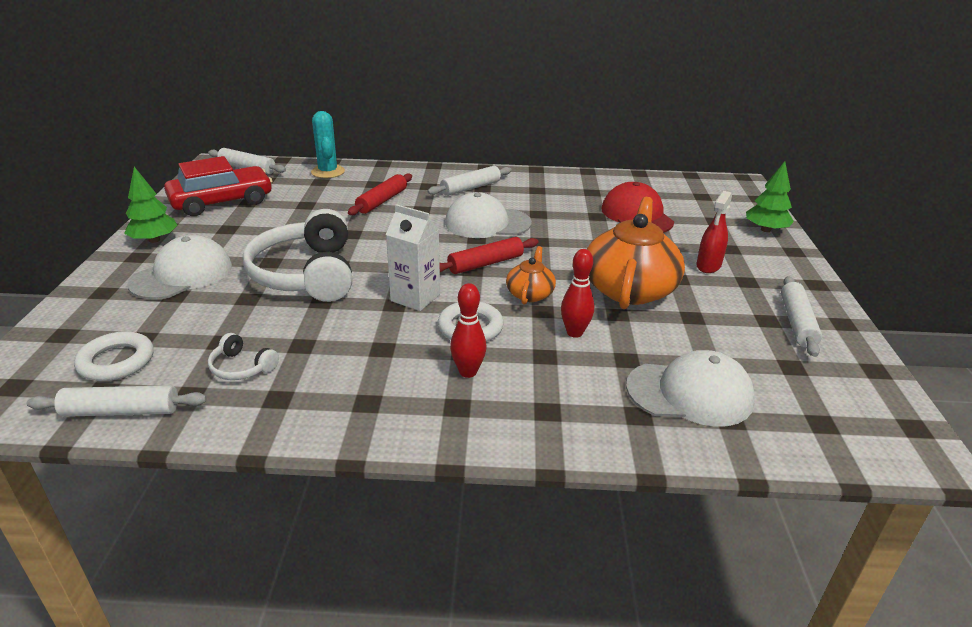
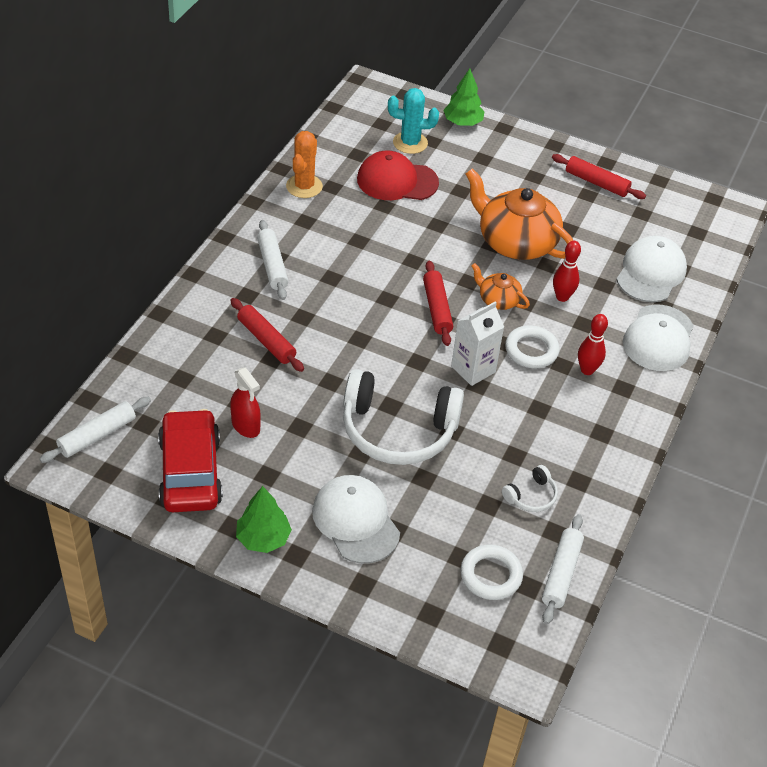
camera: 70 degrees left, 15 degrees up
(328, 172) = (156, 365): turquoise cactus -> turquoise cactus (410, 143)
(487, 223) = (360, 281): white cap -> white cap (658, 338)
(577, 182) = (304, 186): none -> orange cactus
(708, 266) = (503, 184): red spray bottle -> red spray bottle (246, 426)
(797, 322) = (596, 183): white rolling pin -> red rolling pin

